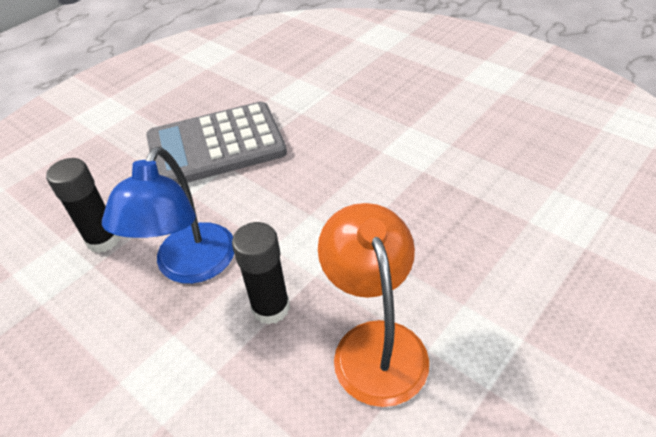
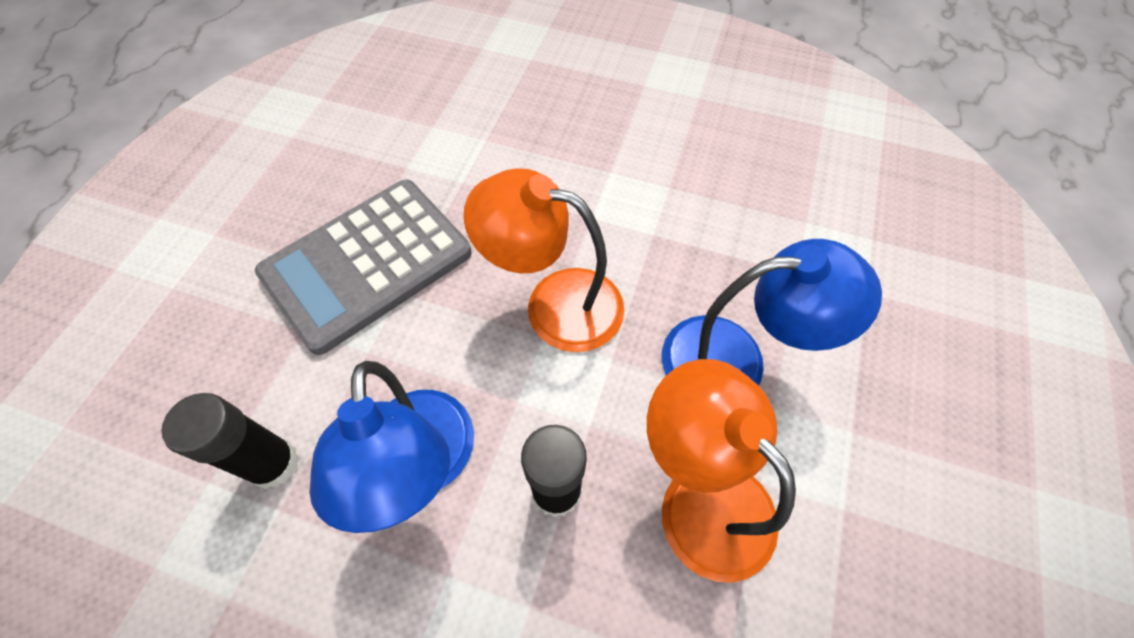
camera: 25 degrees left, 15 degrees up
(328, 196) = (555, 303): none -> orange lamp
(446, 264) = (734, 360): none -> blue lamp

